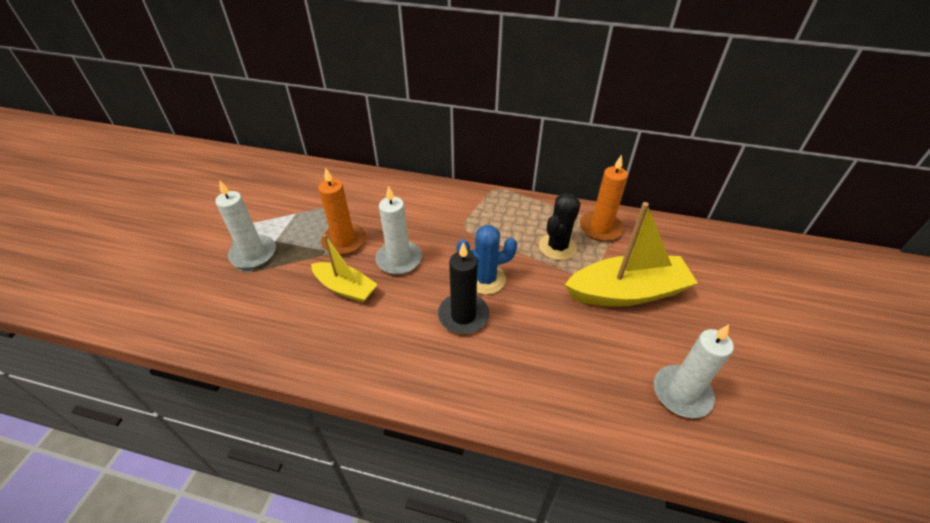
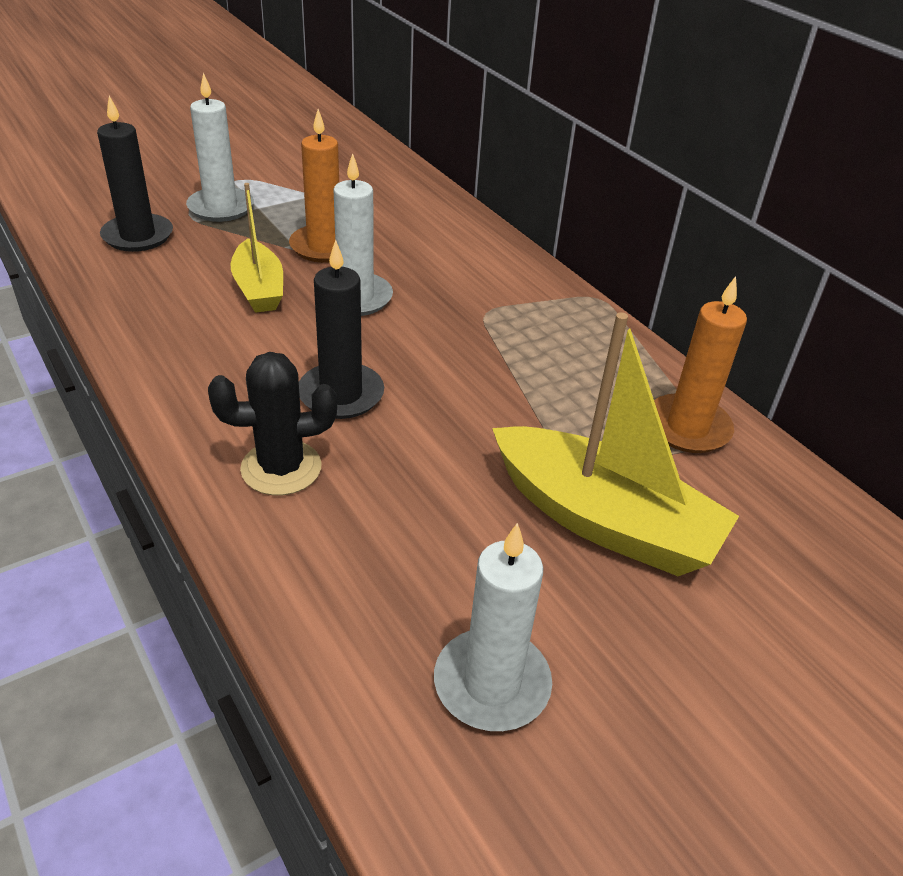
camera: 40 degrees right, 5 degrees down
(229, 304) = (138, 236): none -> black candle
(485, 279) = (425, 378): blue cactus -> none
(557, 247) = (581, 407): black cactus -> black cactus (281, 468)

